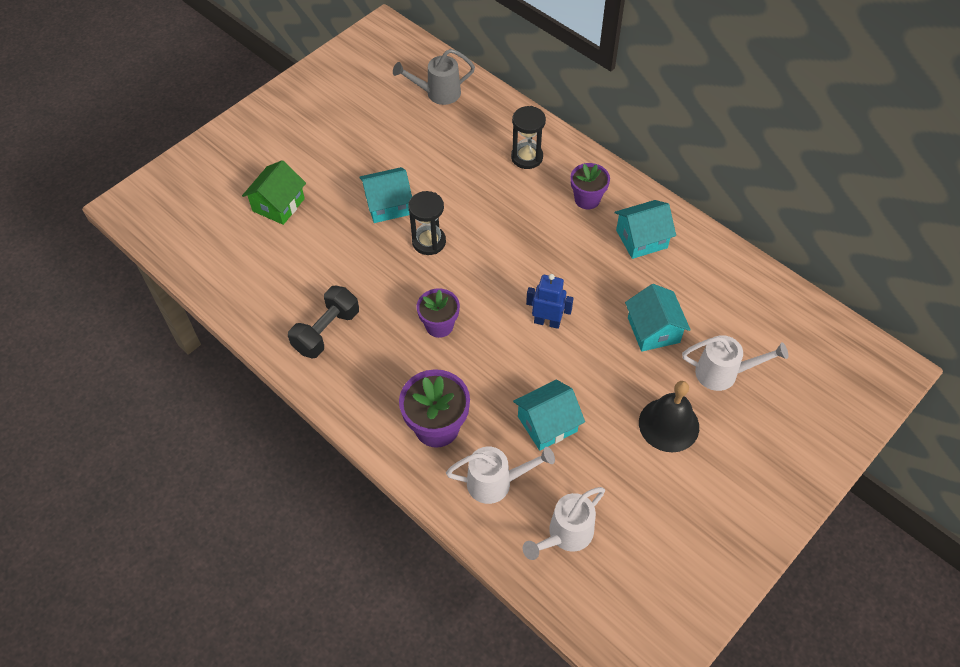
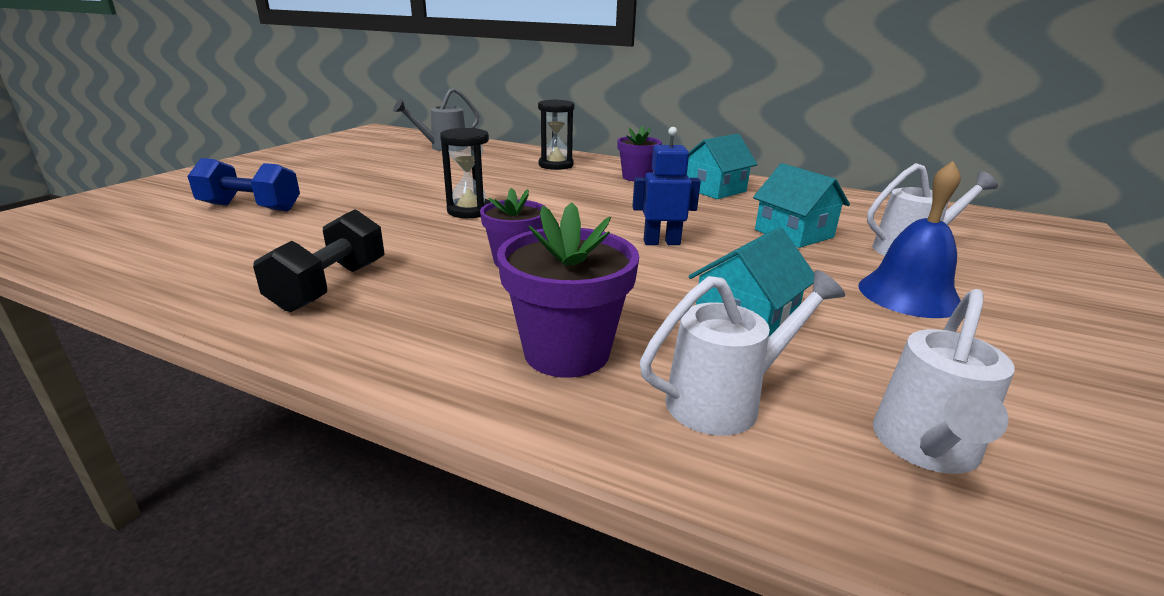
camera: 20 degrees left, 30 degrees down
(278, 205) = (250, 207): green house -> blue dumbbell
(388, 205) = (406, 196): turquoise house -> none
(669, 424) = (908, 295): black bell -> blue bell

